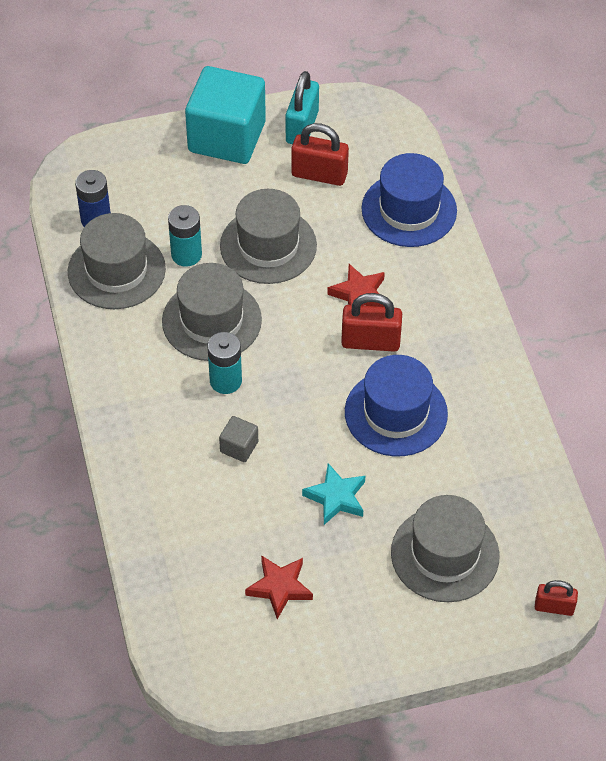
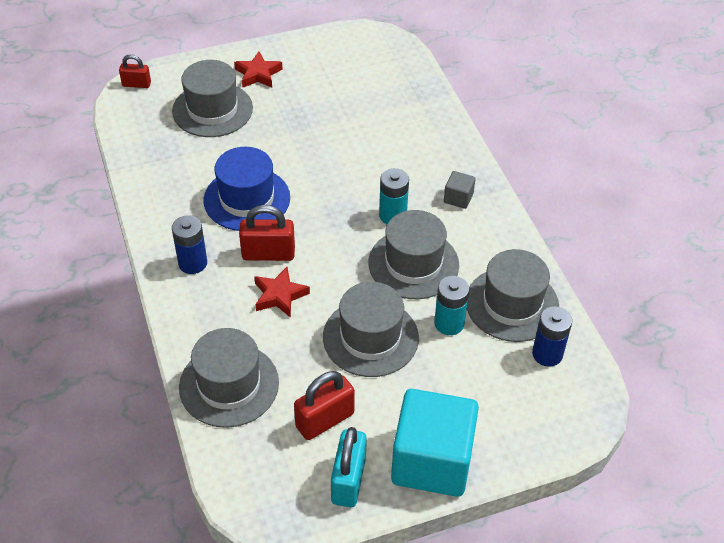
camera: 175 degrees right, 5 degrees down
(239, 447) = (374, 168): grey cube -> grey cube (458, 198)
(280, 588) = (332, 85): red star -> red star (258, 74)
(319, 174) = (325, 420): red padlock -> red padlock turned 45 degrees counterclockwise
(336, 497) = (294, 139): turquoise star -> none
(409, 210) = (229, 385): blue hat -> grey hat
(453, 336) = (192, 263): none -> blue battery

